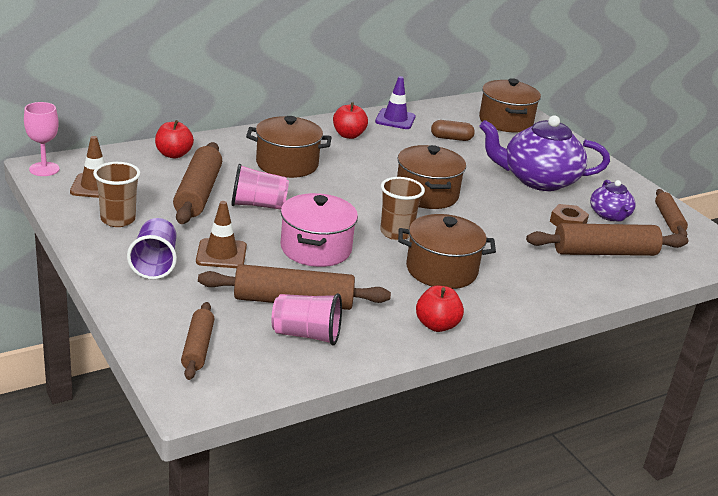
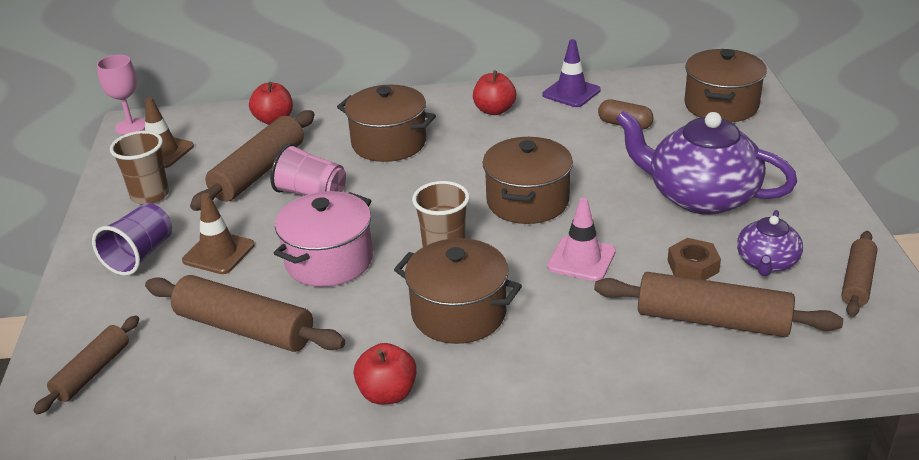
camera: 30 degrees right, 5 degrees up
(306, 335) = (221, 377): pink cup -> none
(494, 227) = (581, 259): none -> pink traffic cone

